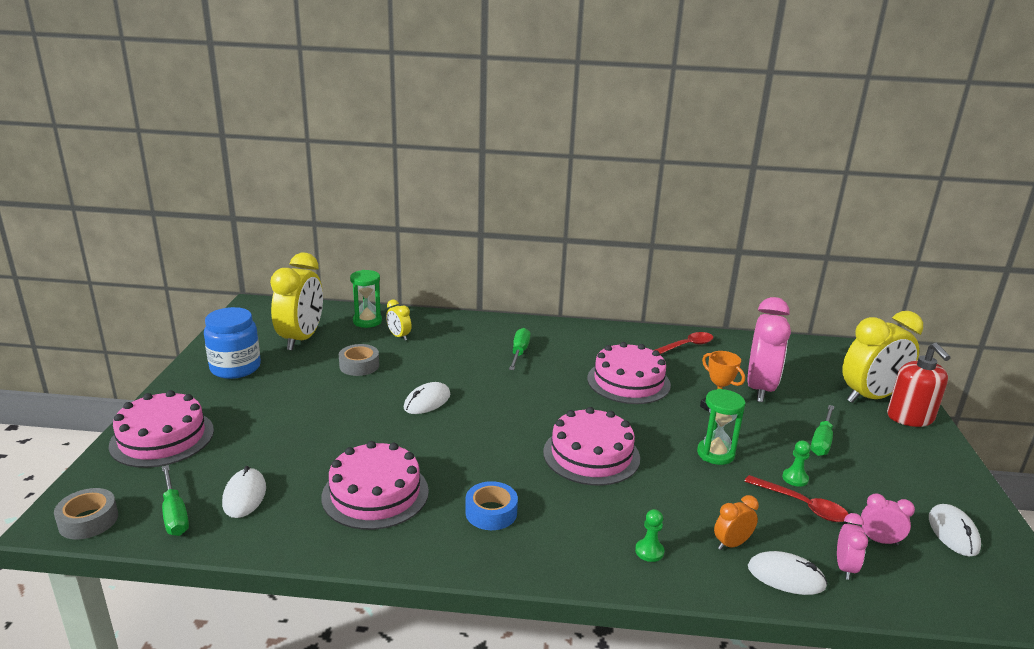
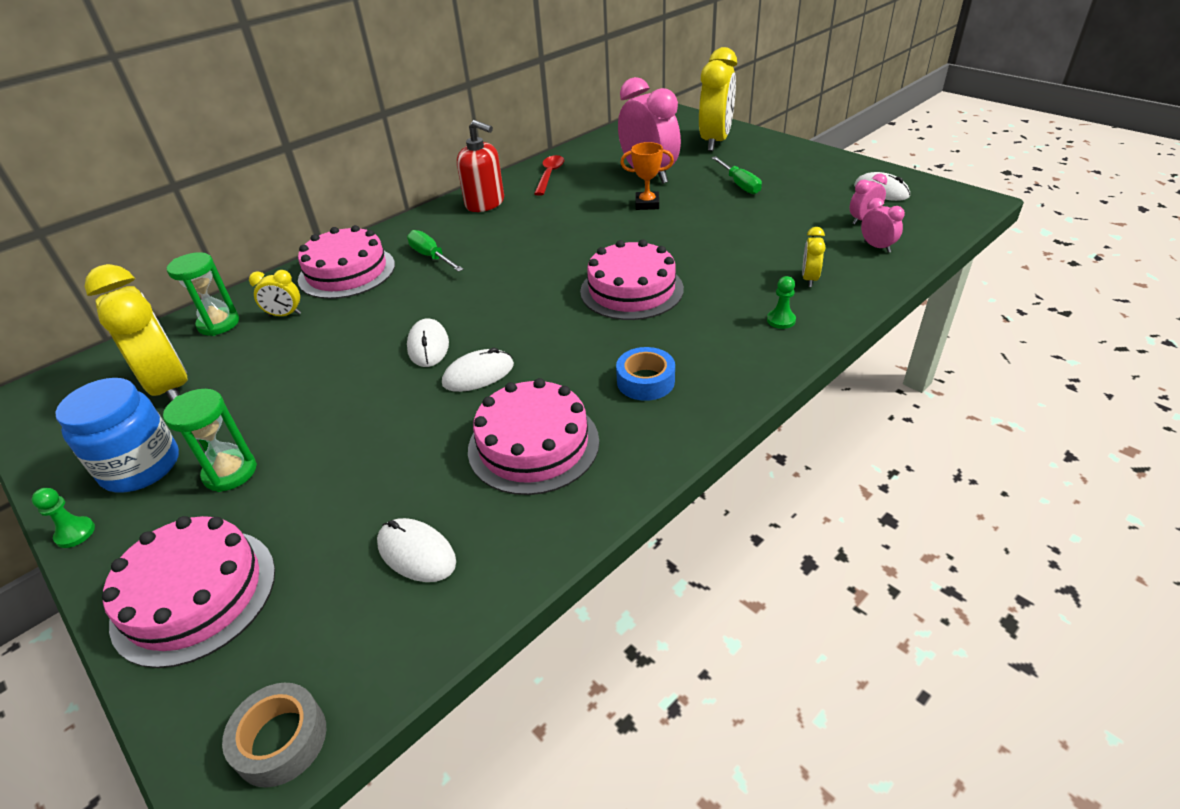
camera: 45 degrees left, 15 degrees up
(175, 514) = (376, 634): green screwdriver -> none
(359, 365) = (295, 365): grey tape -> none
(628, 381) = (558, 224): pink cake -> pink cake (347, 272)
(715, 454) = (701, 233): green hourglass -> green hourglass (230, 472)
(731, 544) = (809, 279): orange clock -> yellow clock
(786, 576) = (864, 274): white mouse -> white mouse (478, 374)
(795, 478) = (767, 216): green pawn -> green pawn (75, 533)
(802, 505) = (798, 229): red spoon -> none
(910, 417) = (754, 141): red soap dispenser -> red soap dispenser (485, 203)

